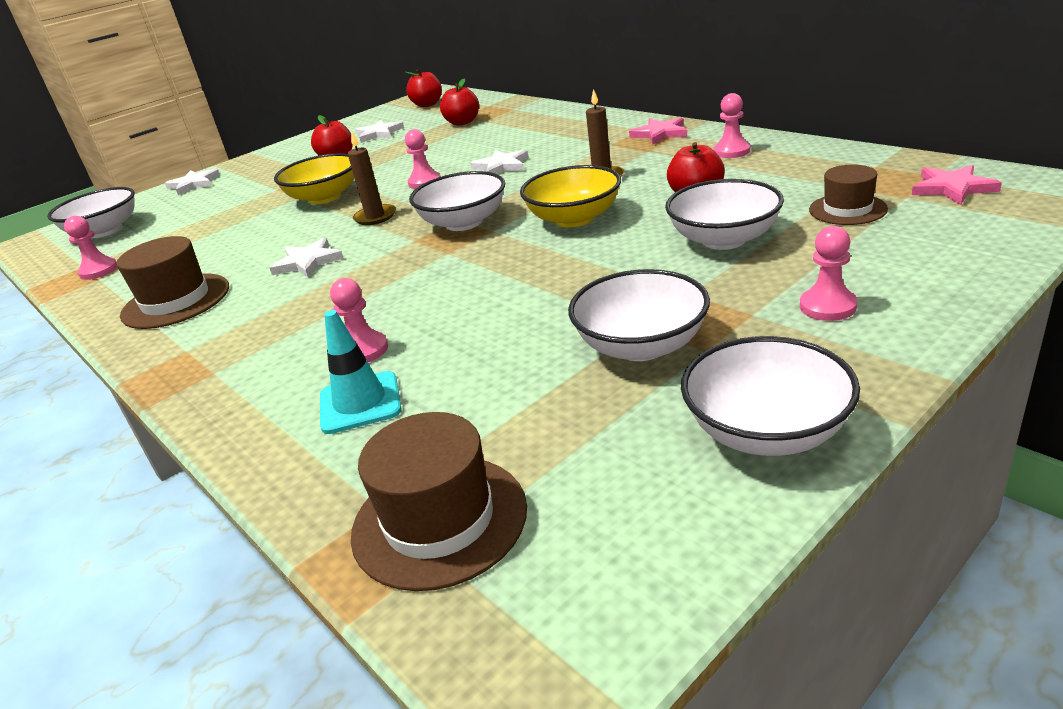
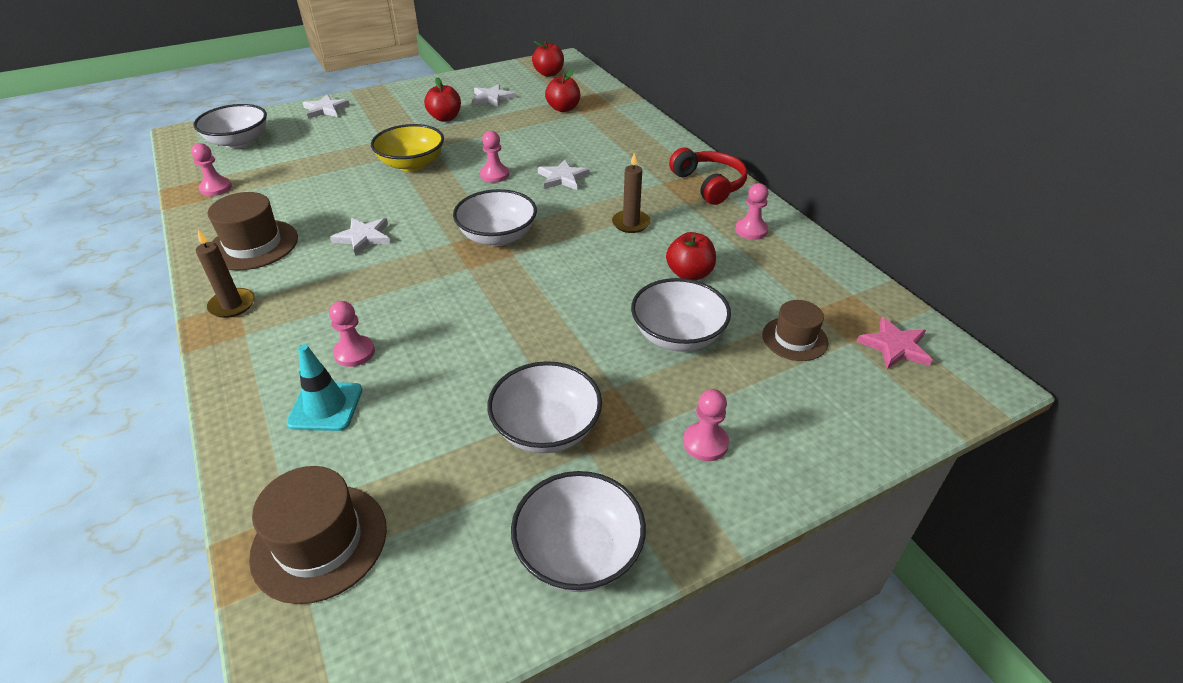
camera: 10 degrees right, 10 degrees up
(375, 217) = (437, 203): brown candle -> brown candle (232, 305)
(574, 218) = (581, 265): yellow bowl -> none
(660, 134) = (709, 185): pink star -> red headphones

